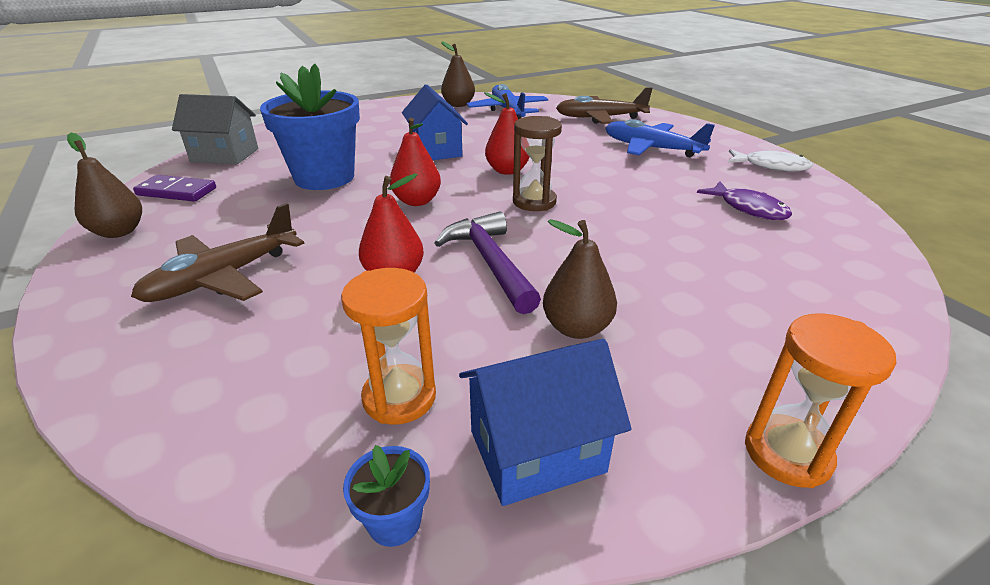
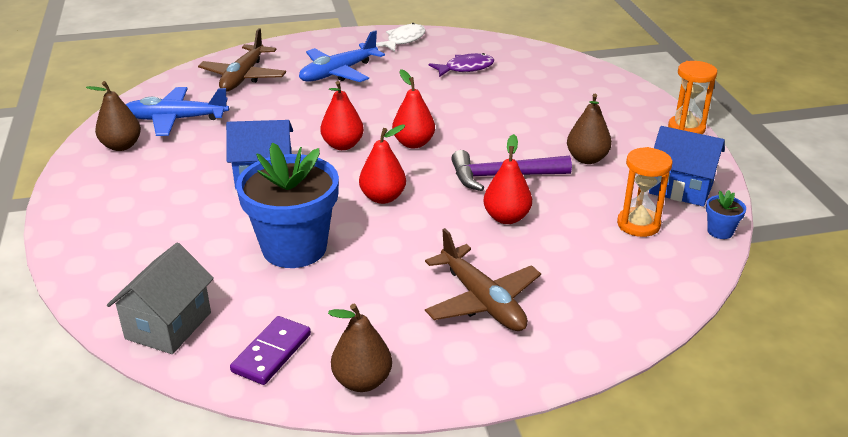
camera: 75 degrees left, 0 degrees up
(534, 202) = (413, 143): brown hourglass -> red pear
(536, 451) = (681, 188): blue house -> blue house turned 60 degrees counterclockwise

